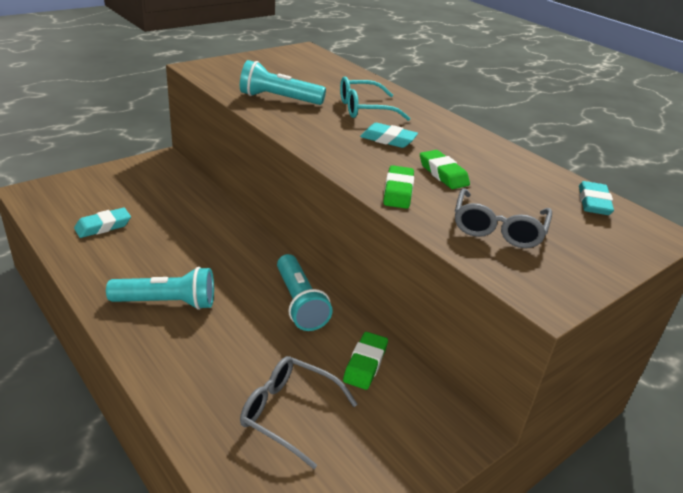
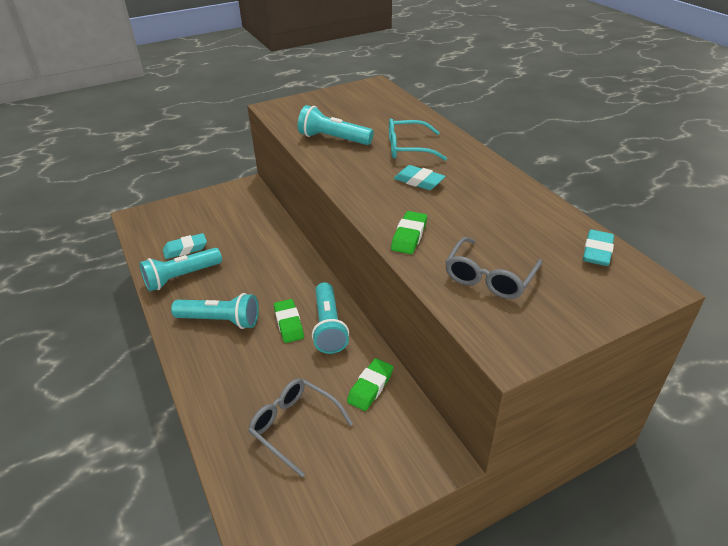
camera: 15 degrees right, 5 degrees up
(105, 257) = (181, 277): none -> turquoise flashlight
(443, 174) = (458, 218): green eraser -> green eraser (289, 324)

